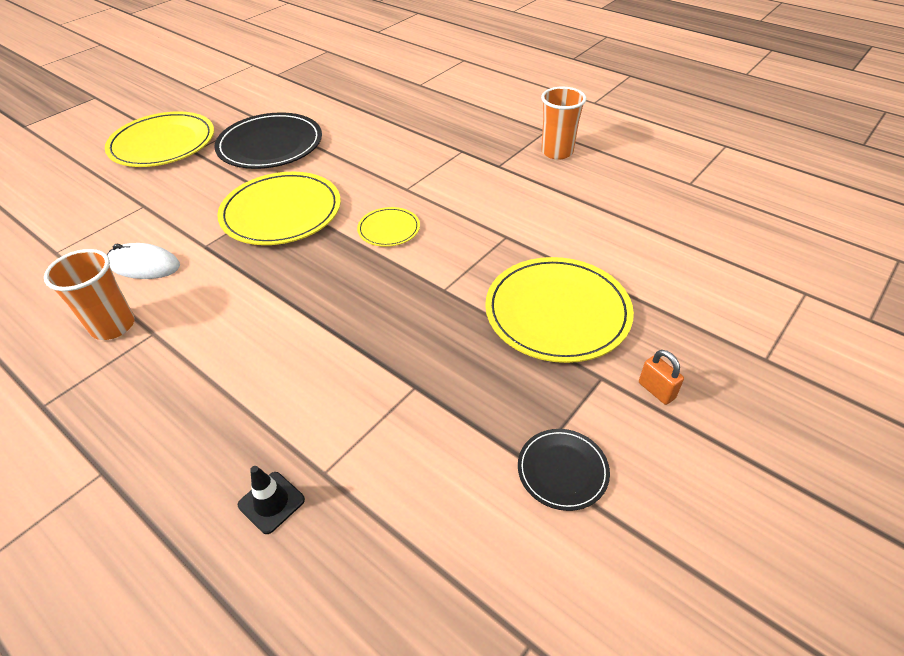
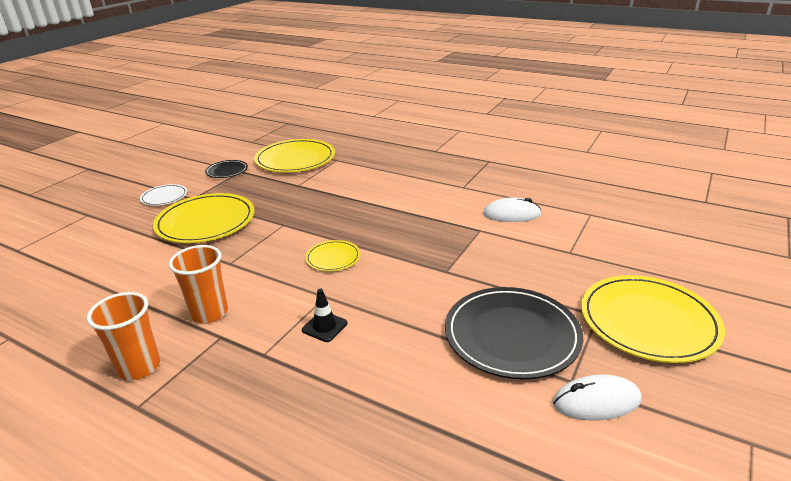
camera: 170 degrees right, 15 degrees down
(113, 326) = (491, 187): orange cup -> orange cup (209, 313)
(254, 109) = (596, 401): none -> white mouse
(271, 502) = (355, 152): black traffic cone -> black traffic cone (324, 327)
(281, 212) = (437, 261): yellow plate -> yellow plate (295, 159)
(656, 390) = (164, 197): orange padlock -> white plate

